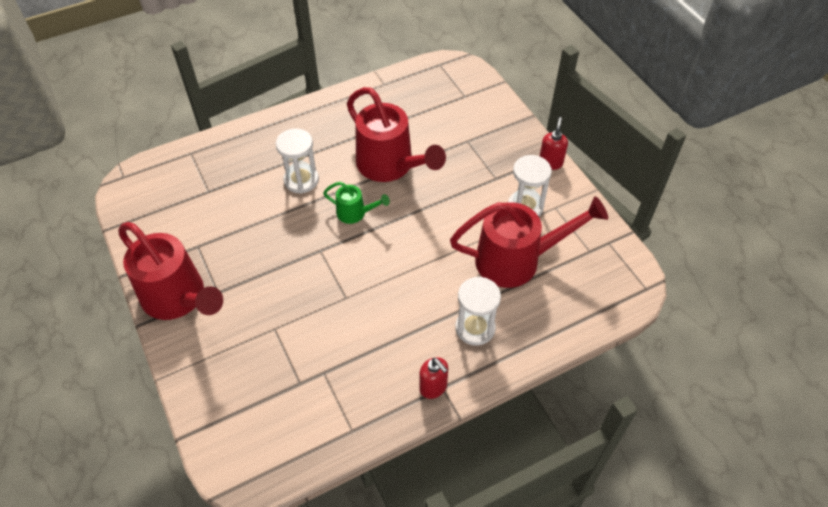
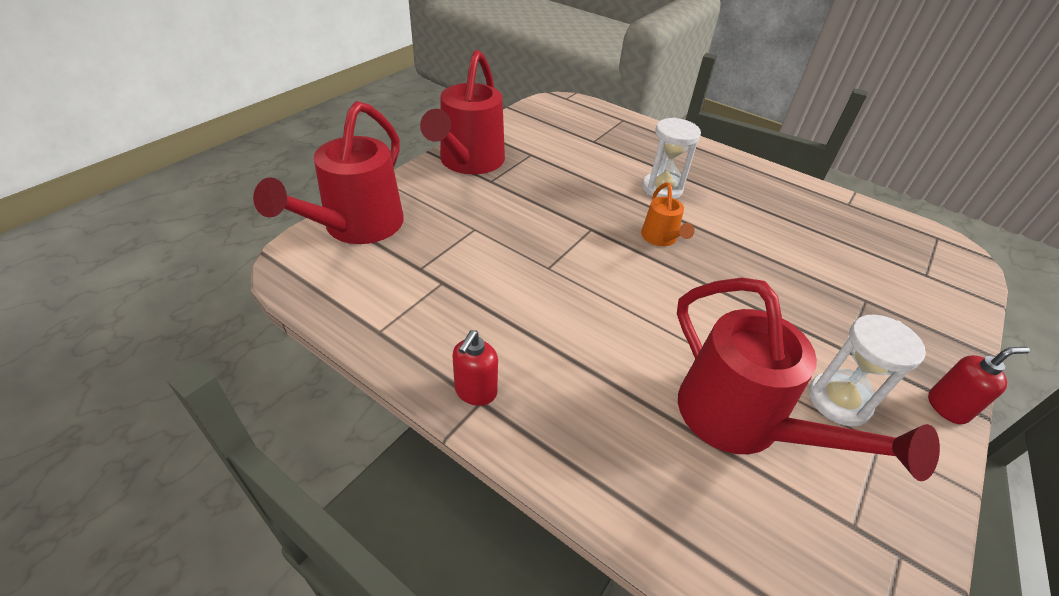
camera: 60 degrees right, 10 degrees down
(355, 213) = (661, 239): green watering can -> orange watering can
(390, 166) = (750, 245): red watering can -> red watering can (356, 227)
(475, 328) = (594, 408): white hourglass -> none

